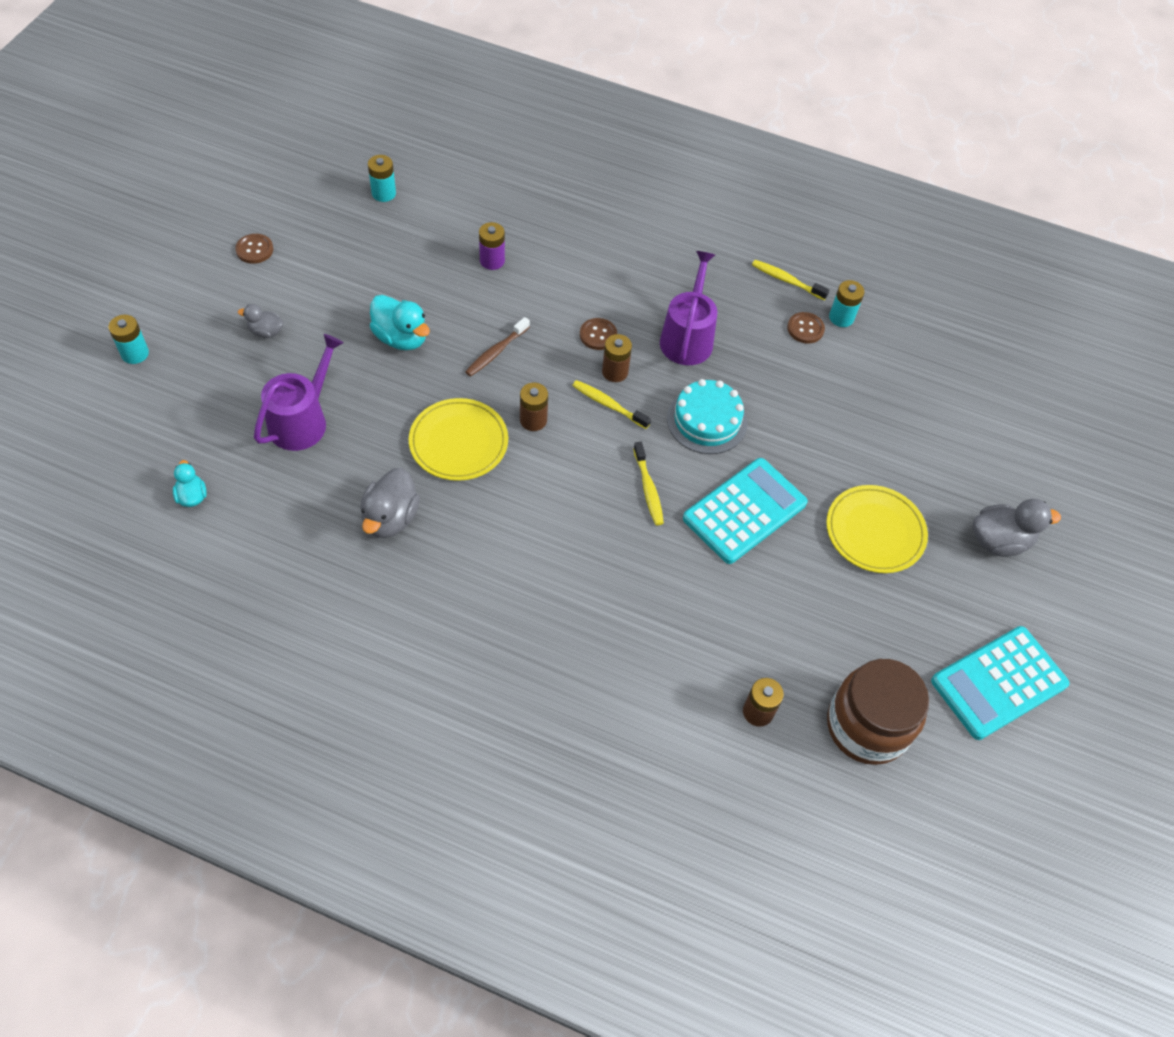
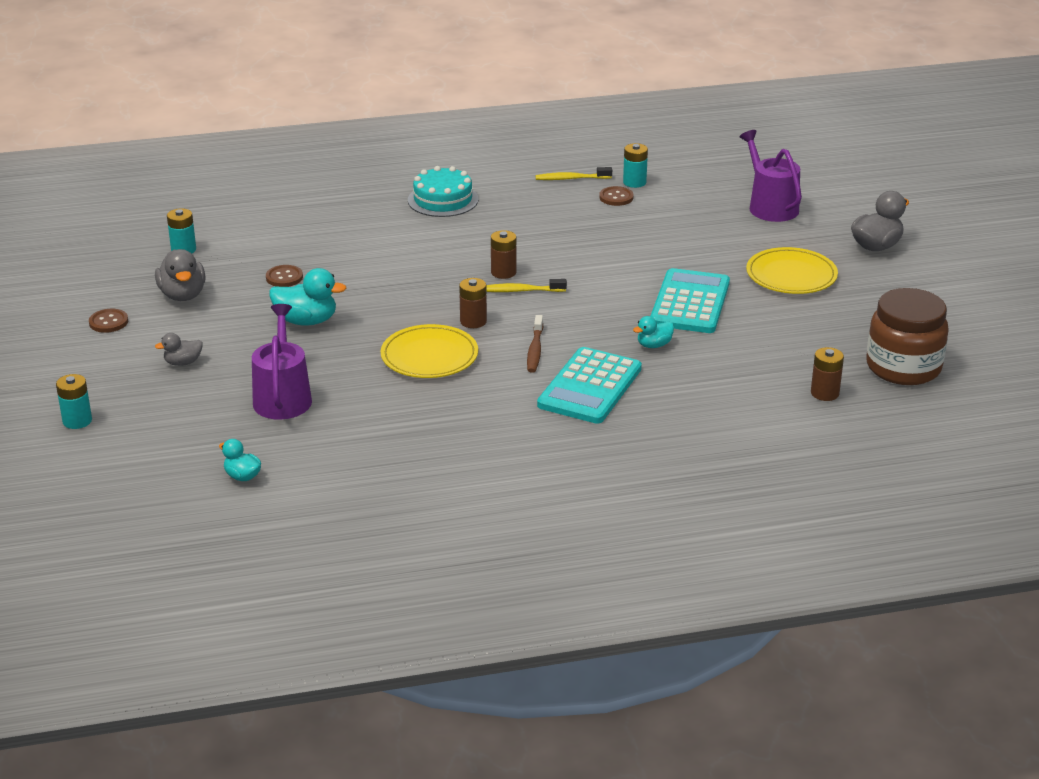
camera: 30 degrees left, 25 degrees down
(390, 518) = (428, 417): grey duck -> grey duck (183, 295)
(492, 261) = (327, 252): purple battery -> none
(496, 352) = (396, 298): brown toothbrush -> brown toothbrush (535, 350)
(598, 335) = (465, 259): brown button -> brown button (284, 277)
(648, 489) = (607, 320): yellow toothbrush -> none
(660, 547) = (654, 345): none -> turquoise duck
(687, 338) = (535, 234): purple watering can -> purple watering can (770, 206)
(707, 420) = (604, 270): turquoise cake -> turquoise cake (443, 200)
(999, 683) = (959, 311): turquoise calculator -> turquoise calculator (590, 387)

